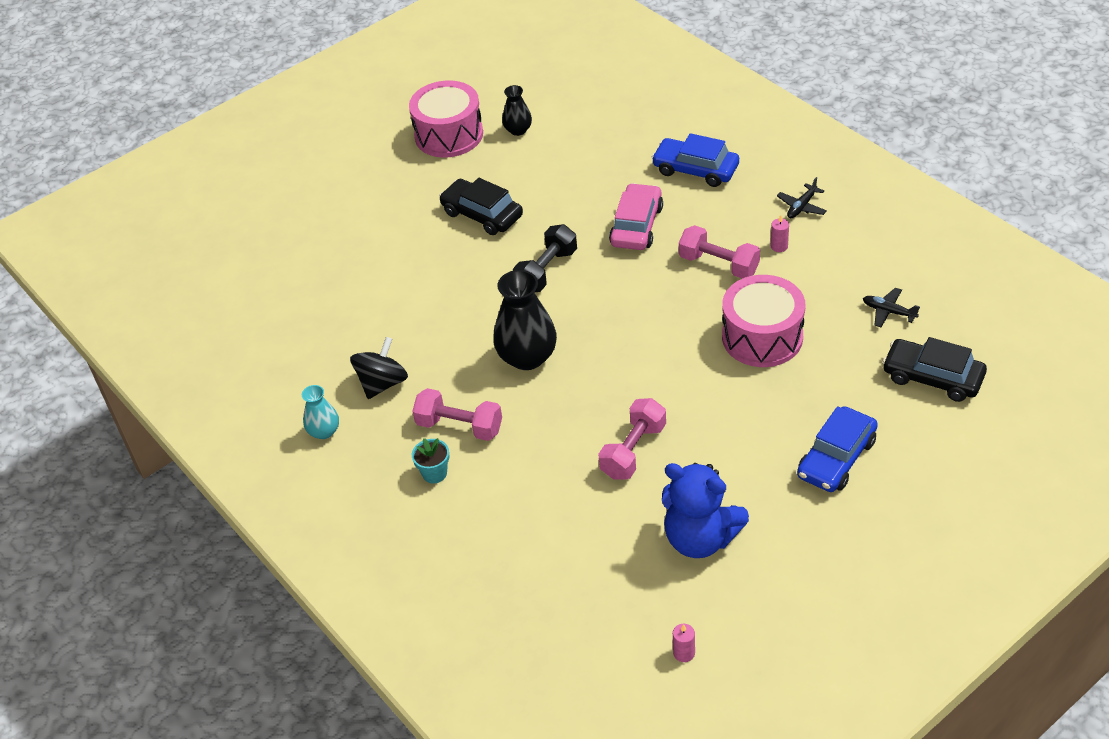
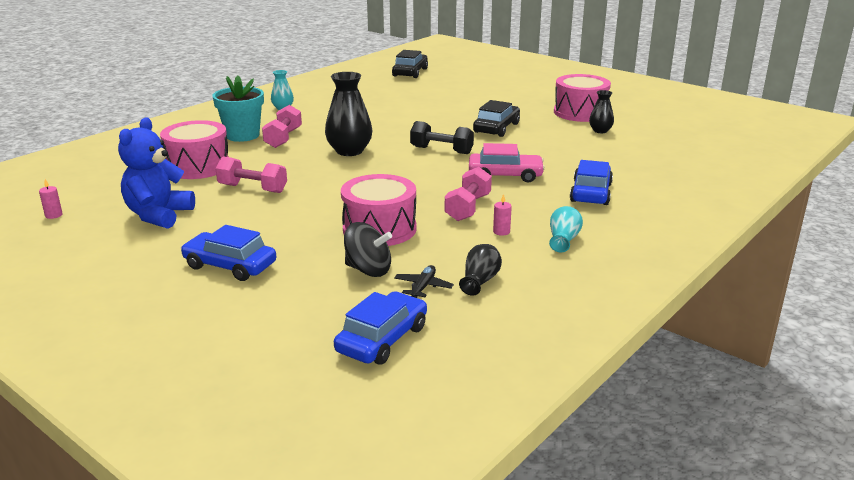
camera: 75 degrees right, 20 degrees down
(382, 383) = (323, 117): black spinning top -> black spinning top (368, 270)
(434, 473) = (242, 135): turquoise flower pot -> turquoise flower pot, size x1.97
(545, 514) = (198, 166): none -> pink drum
(801, 207) = (563, 240): black plane -> turquoise vase
(879, 272) = (480, 281): none -> black vase
(932, 377) = (330, 312): black car -> black car (410, 72)
(978, 343) = (382, 339): none -> blue car

